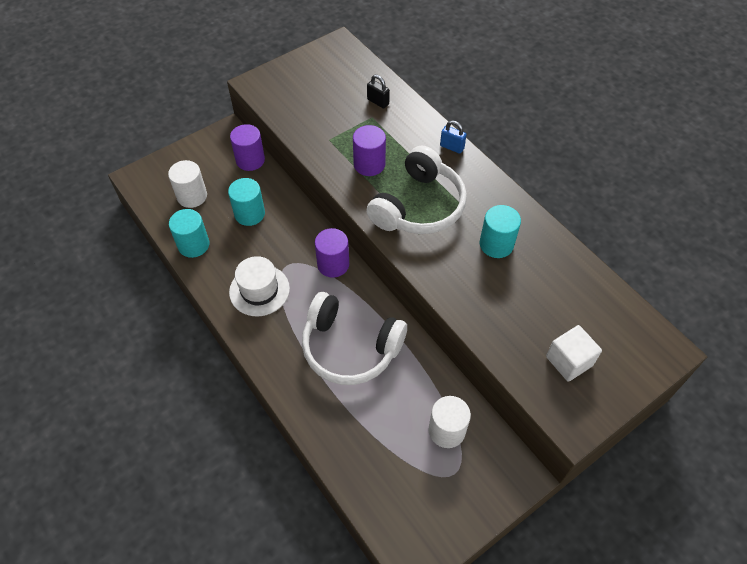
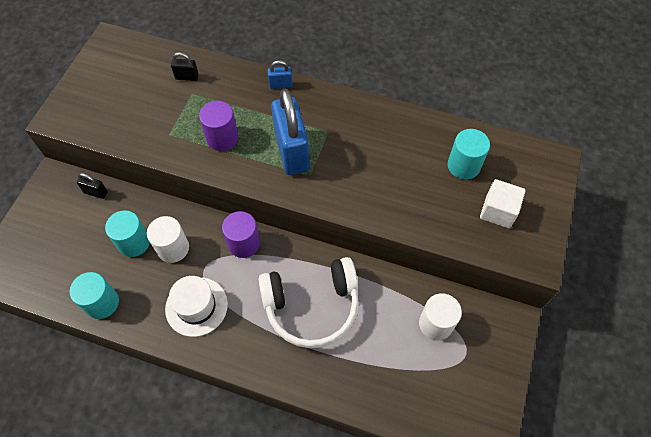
camera: 35 degrees left, 5 degrees up
(192, 196) = (64, 258): white cylinder -> white cylinder (173, 248)
(250, 160) = (96, 192): purple cylinder -> black padlock
(418, 206) = (292, 152): white headphones -> blue padlock
(496, 244) = (377, 149): turquoise cylinder -> turquoise cylinder (463, 166)

